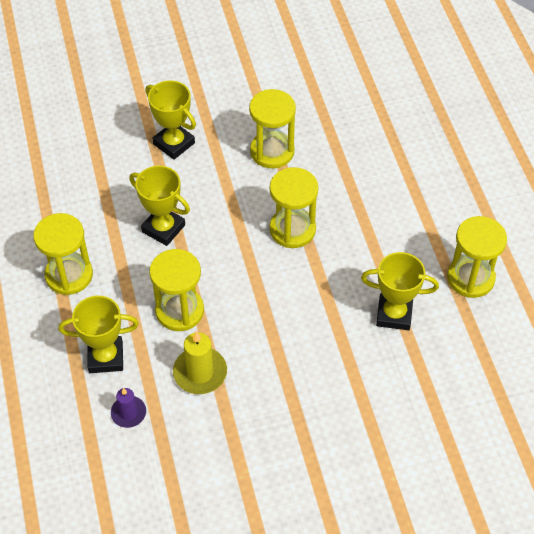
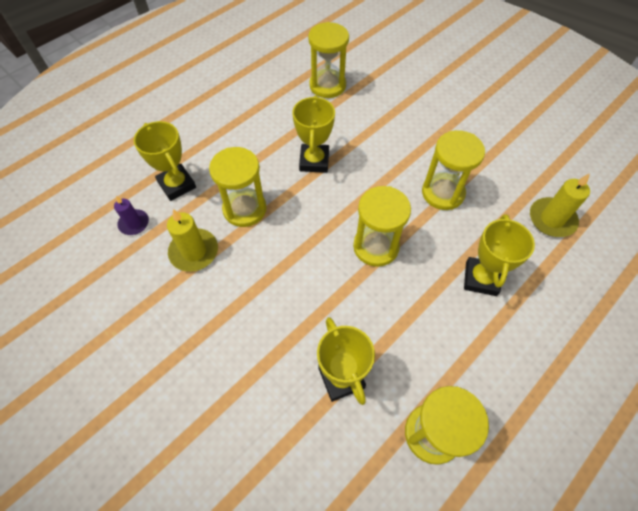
camera: 60 degrees right, 5 degrees up
(69, 275) = (236, 129): yellow hourglass -> yellow hourglass (327, 85)
(174, 143) = (396, 128): yellow trophy -> yellow trophy (481, 278)
(350, 96) = (551, 219): none -> yellow candle

